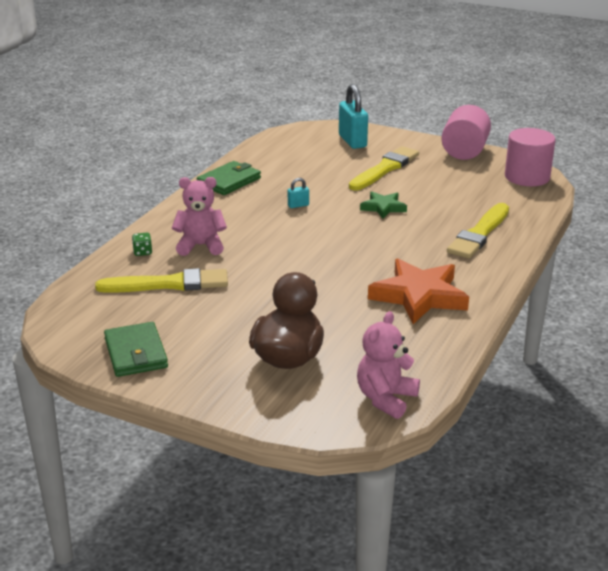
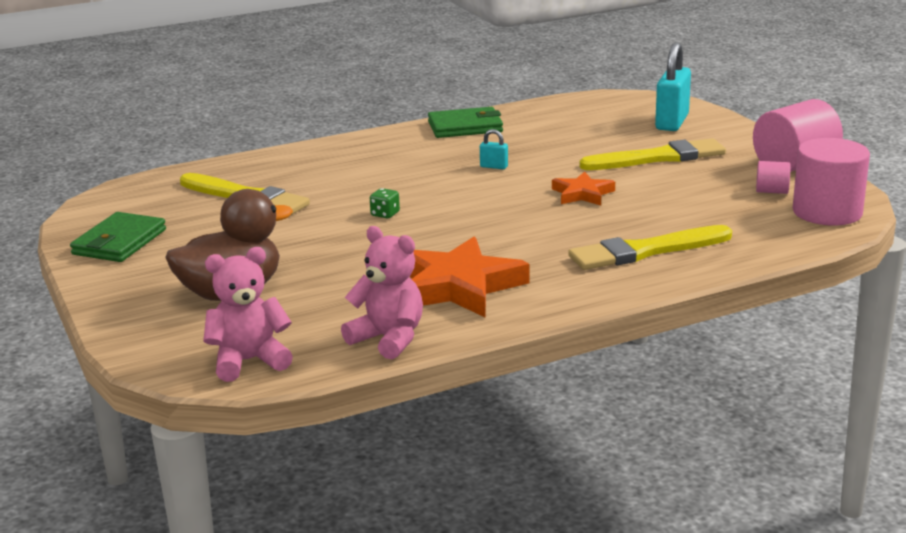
camera: 40 degrees right, 5 degrees down
(142, 252) = (273, 165): green dice -> green dice (385, 214)
(200, 246) = (333, 175): pink teddy bear -> pink teddy bear (388, 339)
(383, 207) = (582, 194): green star -> orange star
(480, 172) = (771, 191): none -> pink cylinder

